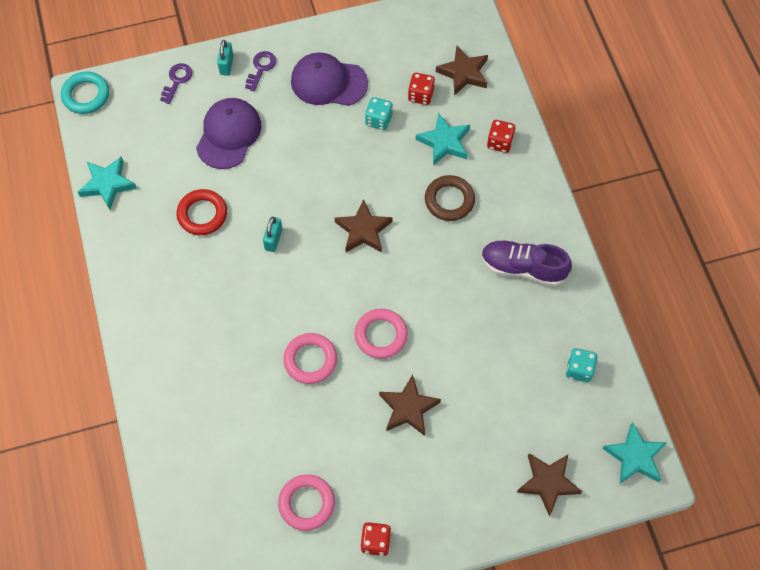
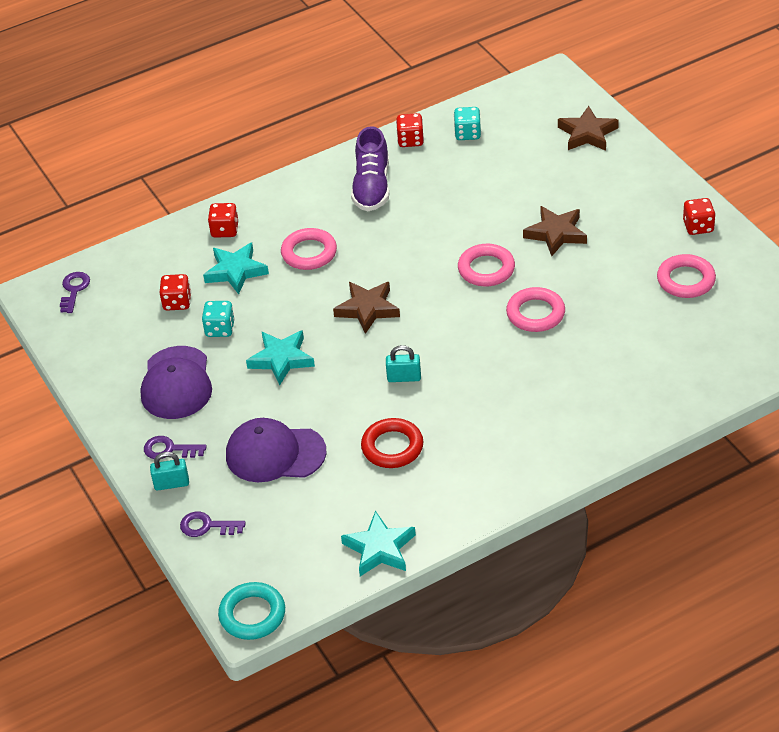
camera: 100 degrees left, 20 degrees down
(449, 200) = (309, 253): brown ring -> pink ring
(460, 28) = (74, 290): none -> purple key
(463, 73) = (138, 275): brown star -> none
(582, 316) = (410, 140): none -> red dice
(634, 456) = (538, 89): turquoise star -> turquoise star (281, 359)

